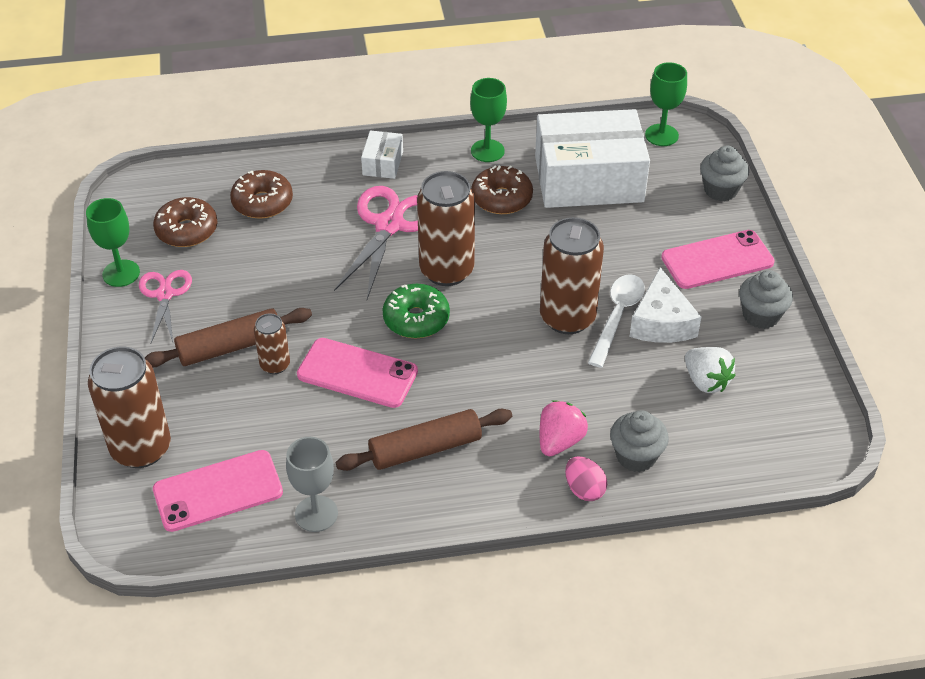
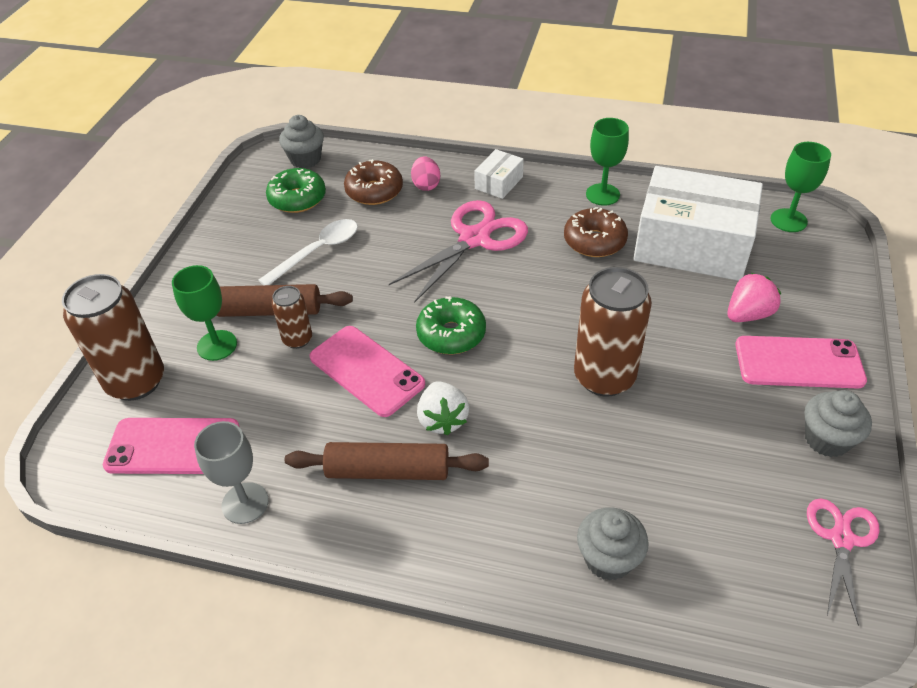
camera: 25 degrees right, 0 degrees up
(121, 273) = (222, 221): green goblet -> green goblet (217, 345)
(165, 294) = (245, 248): pink scissors -> pink scissors (841, 539)
(187, 230) = (297, 199): brown donut -> green donut
(446, 270) = (505, 295): brown can -> none
(559, 441) = (531, 510): pink strawberry -> pink strawberry (748, 314)
(584, 489) = (531, 578): pink egg -> pink egg (426, 185)
(617, 317) = (659, 392): white spoon -> white spoon (317, 251)
(661, 322) = (705, 412): white cheese -> none
(706, 381) = (729, 496): white strawberry -> white strawberry (442, 419)
(720, 190) = (832, 290): grey cupcake -> grey cupcake (305, 159)

